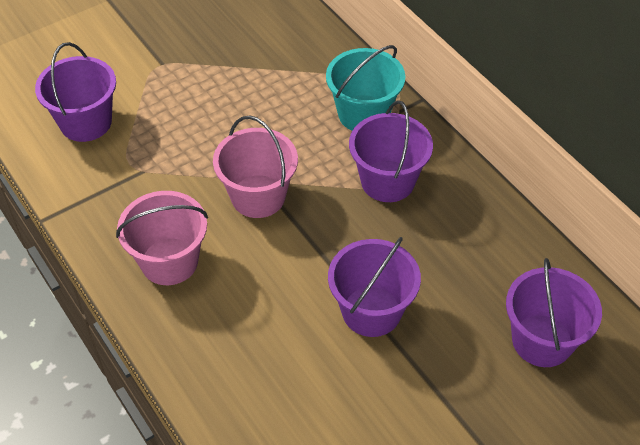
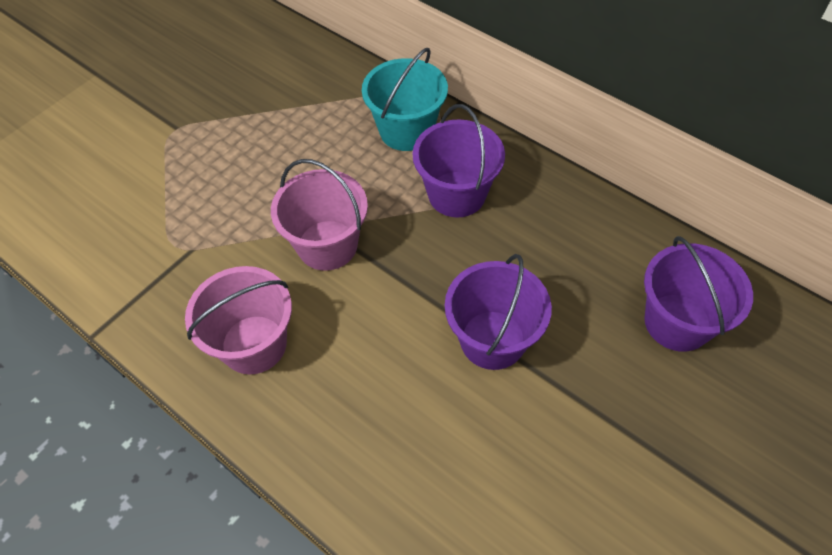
camera: 15 degrees left, 5 degrees up
(86, 122) = (110, 211): purple bucket -> none

